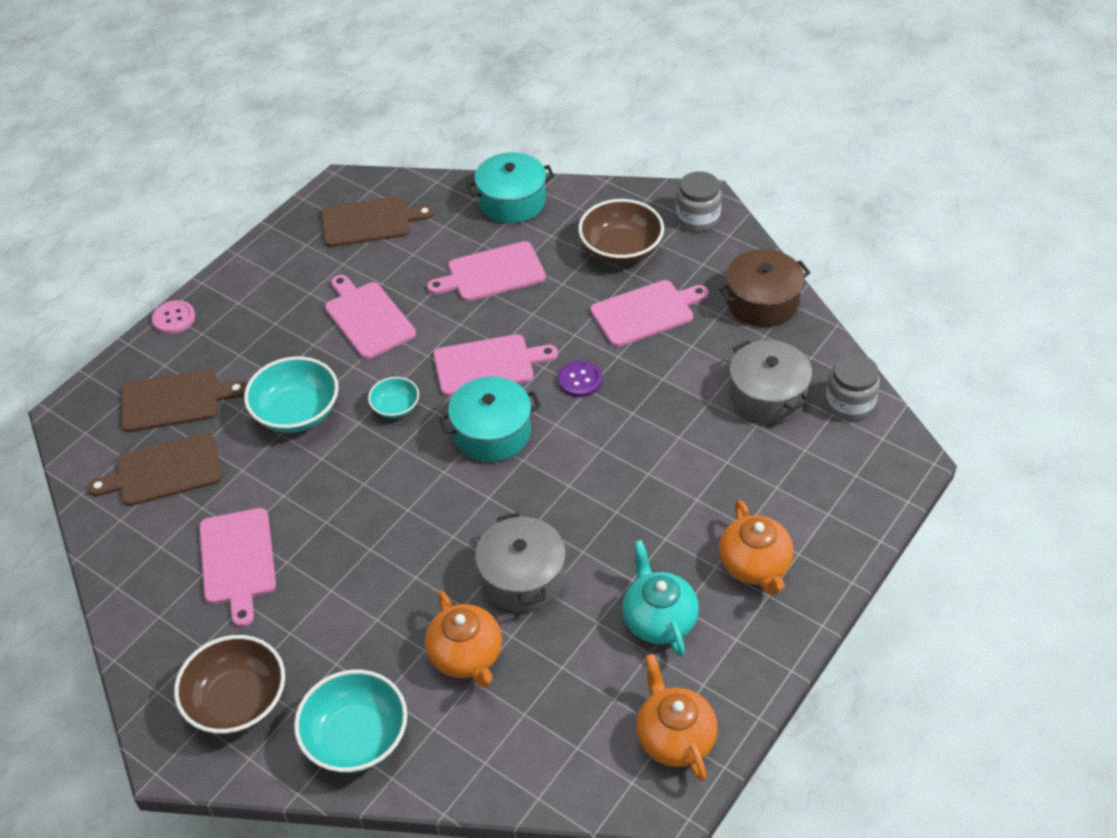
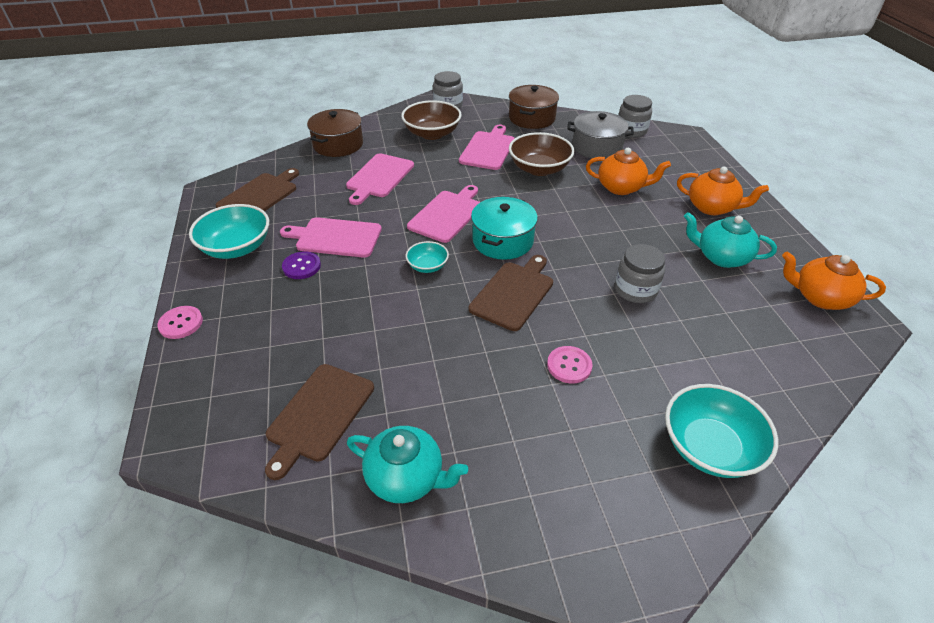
camera: 50 degrees left, 5 degrees down
(154, 563) = (406, 477): none -> turquoise teapot
(175, 401) = (259, 368): brown cutting board -> brown cutting board (514, 293)
(237, 561) = (465, 421): pink cutting board -> none
(237, 701) = (611, 503): brown bowl -> brown bowl (539, 169)
(297, 412) = (367, 311): turquoise bowl -> turquoise bowl (237, 248)
(363, 588) = (569, 366): none -> pink button
(466, 656) = (679, 348): orange teapot -> orange teapot (621, 187)
(512, 201) = (338, 144): turquoise pot -> brown pot
(522, 577) = (635, 290): grey pot -> grey jar
(580, 380) = (506, 192): purple button -> purple button (301, 266)

